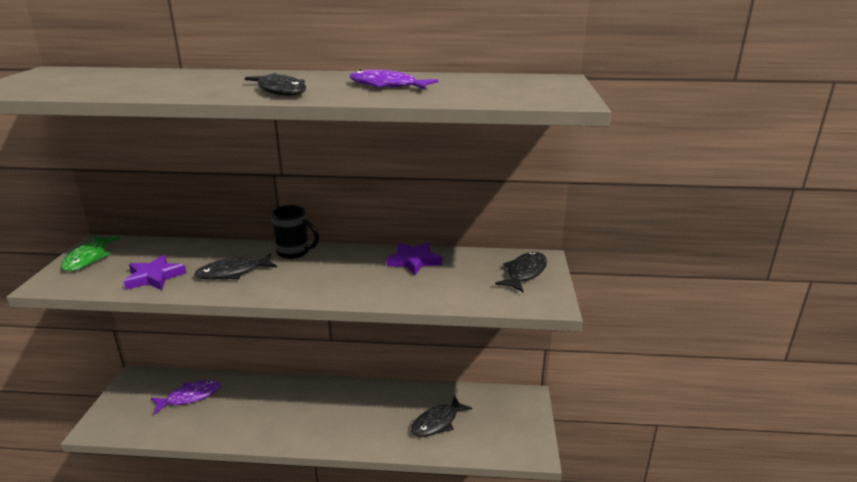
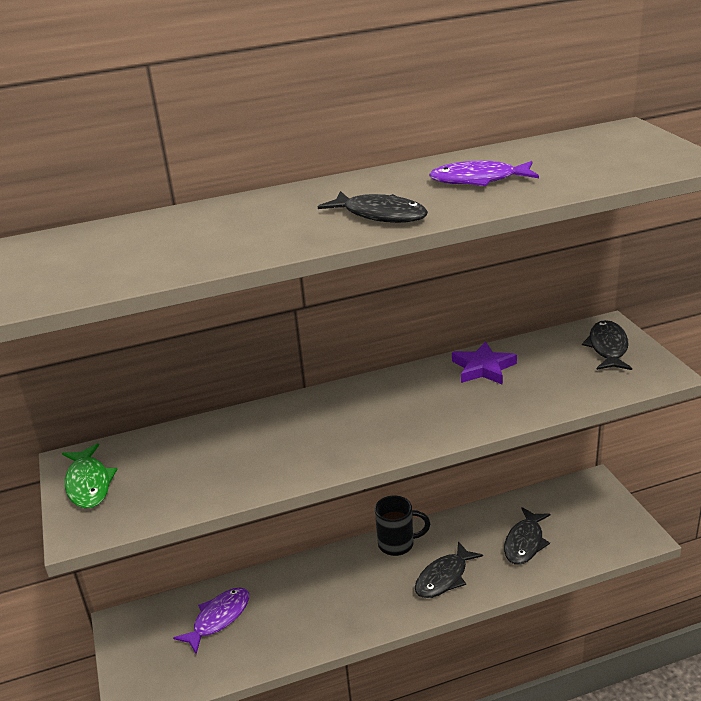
camera: 20 degrees left, 5 degrees up
(154, 277) = (209, 479): purple star -> none
(233, 273) = (298, 444): black fish -> black fish (444, 577)
(294, 252) = (339, 397): black mug -> black mug (397, 544)

